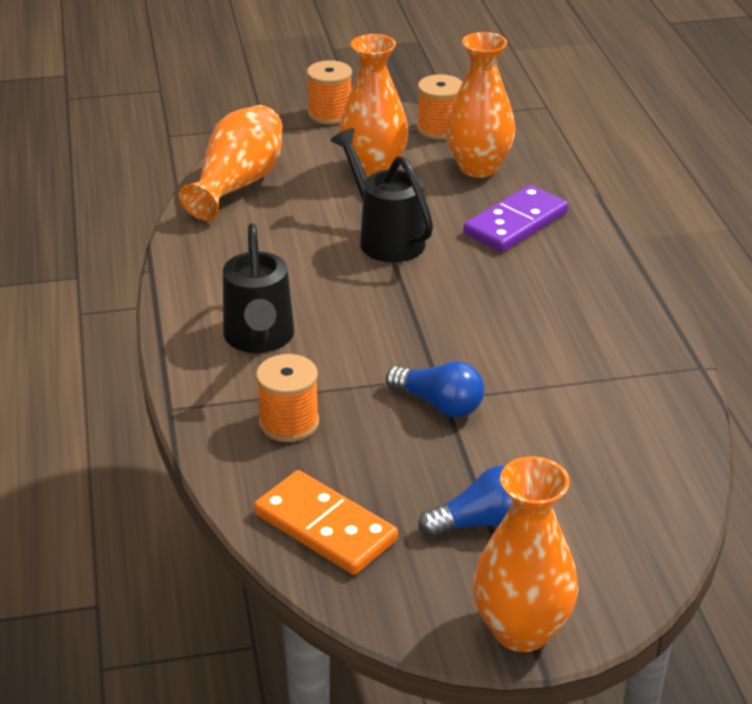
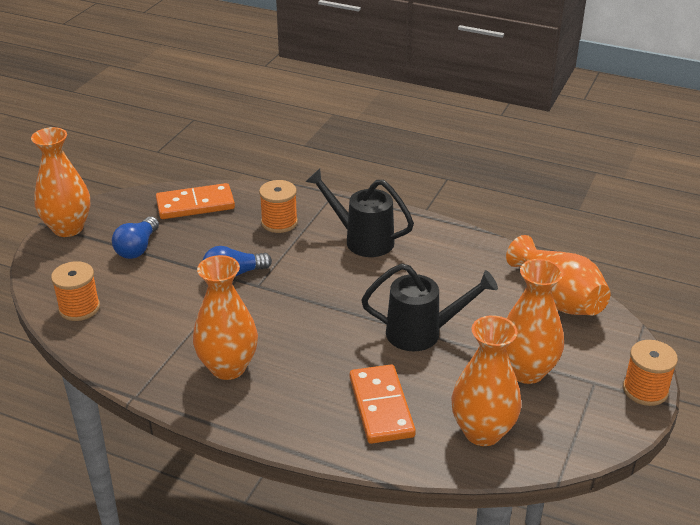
camera: 125 degrees right, 0 degrees up
(439, 129) = (570, 444): orange spool -> orange spool (79, 308)
(516, 223) = (381, 407): purple domino -> orange domino
(584, 330) = (228, 367): none -> orange vase

